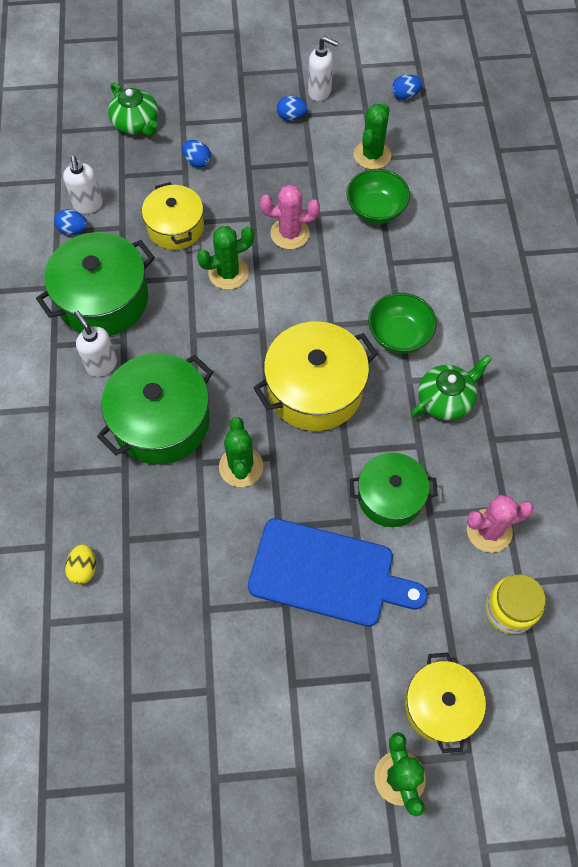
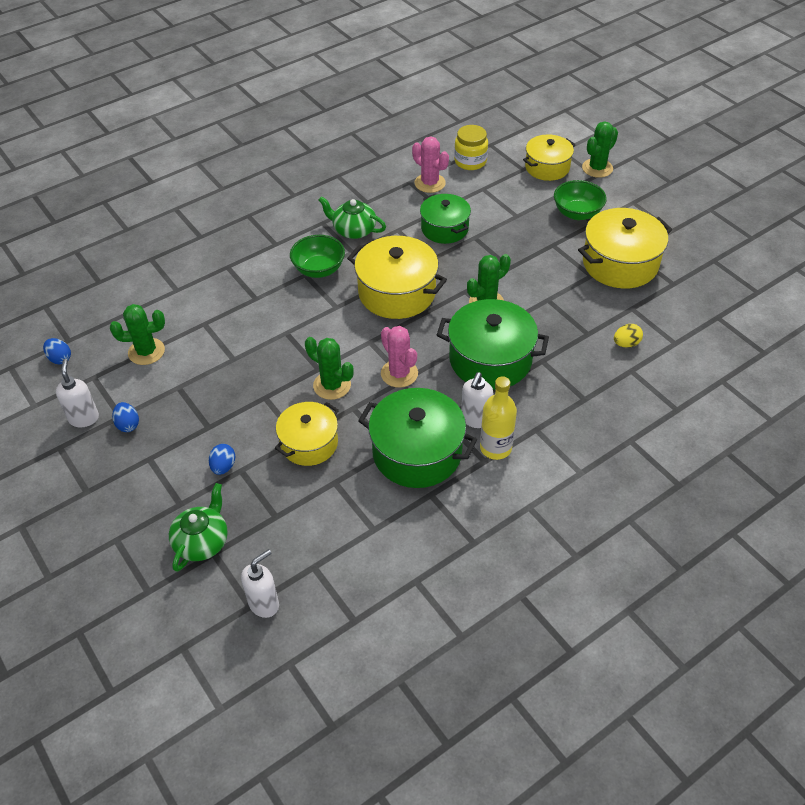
camera: 120 degrees left, 15 degrees down
(59, 362) = (495, 448): none -> yellow bottle
(73, 230) = (363, 517): blue egg -> none
(88, 205) = (327, 522): white soap dispenser -> white soap dispenser (264, 604)
(201, 659) = (620, 263): none -> yellow pot
(290, 233) = (265, 366): pink cactus -> pink cactus (399, 373)
(328, 574) = (518, 235): blue cutting board -> none
(375, 210) = (207, 326): green bowl -> green bowl (577, 213)

